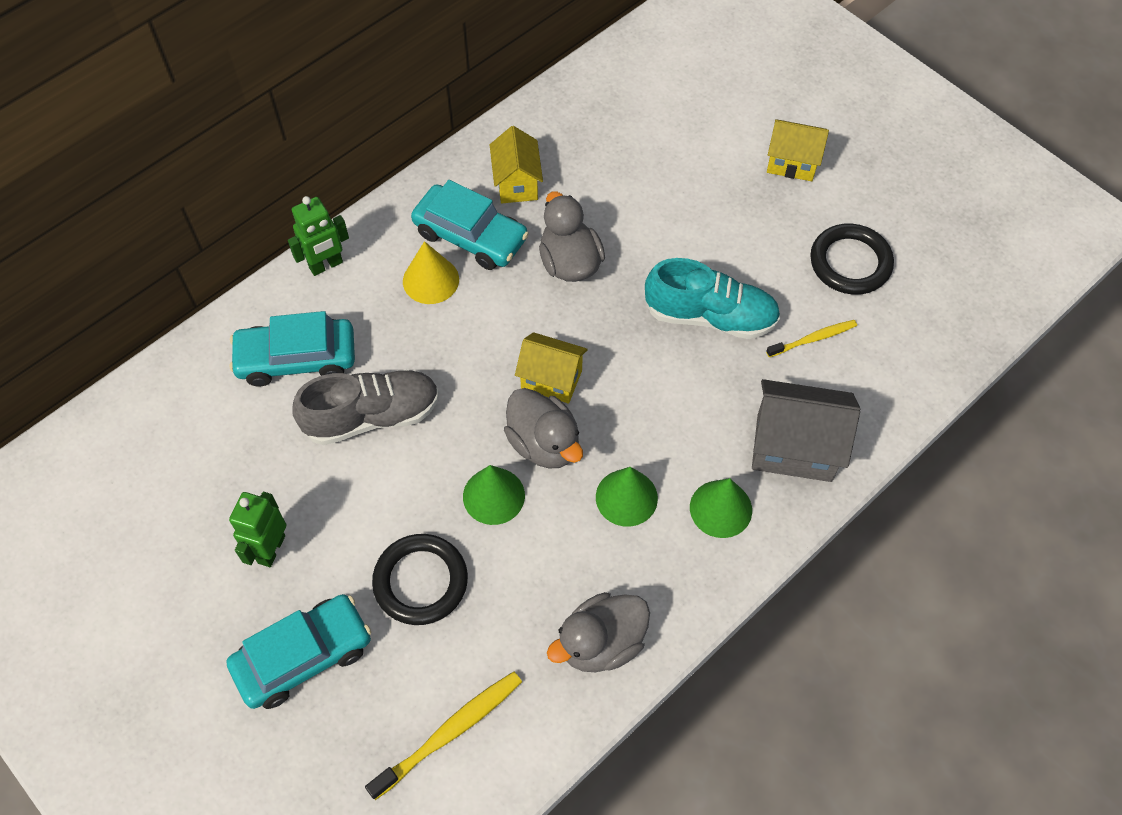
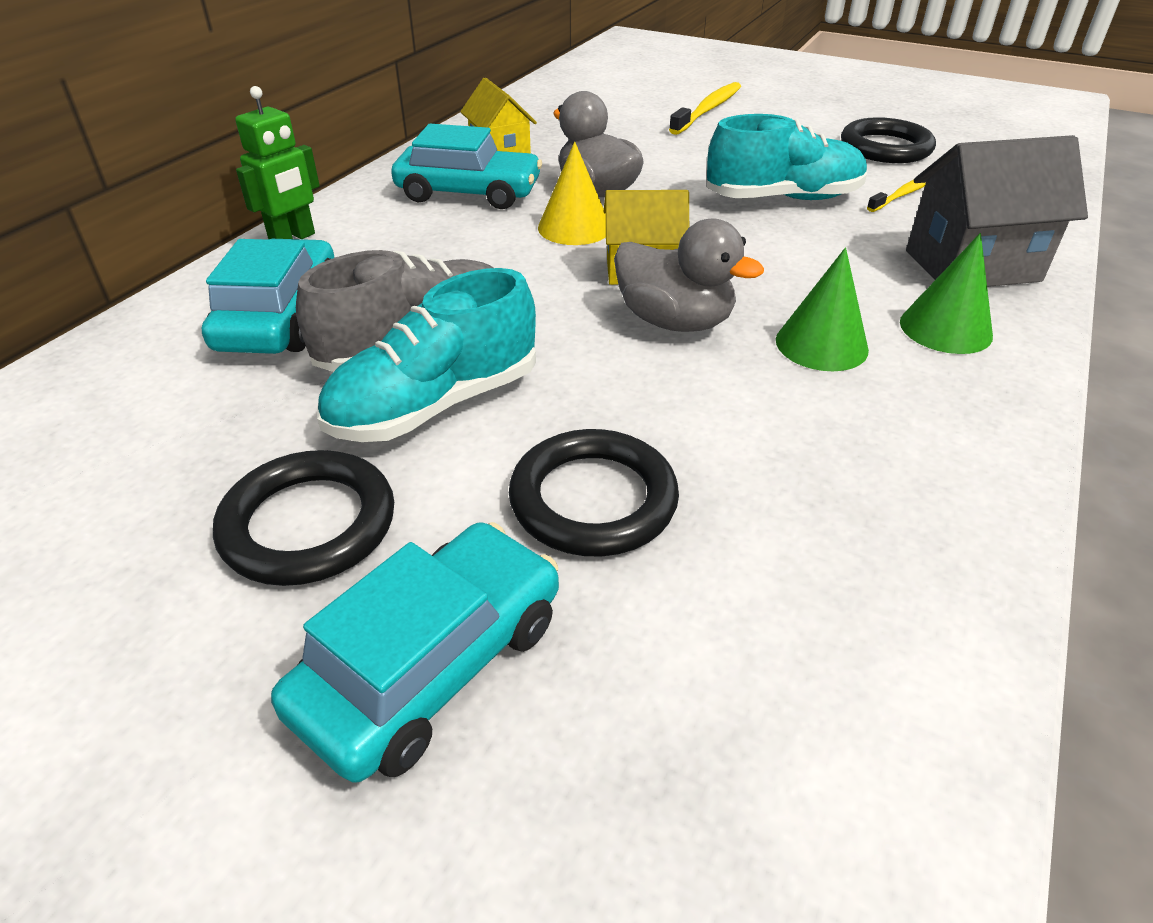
camera: 20 degrees left, 20 degrees down
(271, 549) = (308, 524): green robot -> black ring
(297, 359) = (280, 317): turquoise car -> turquoise car turned 120 degrees clockwise
(364, 476) = (435, 405): none -> turquoise shoe
(431, 280) = (438, 228): yellow cone -> yellow cone (574, 227)
(450, 732) = (786, 700): yellow toothbrush -> yellow toothbrush (708, 110)
(493, 496) = (642, 382): green cone -> none
(601, 643) = (928, 498): grey duck -> none
(792, 163) = (769, 108): yellow house -> none

